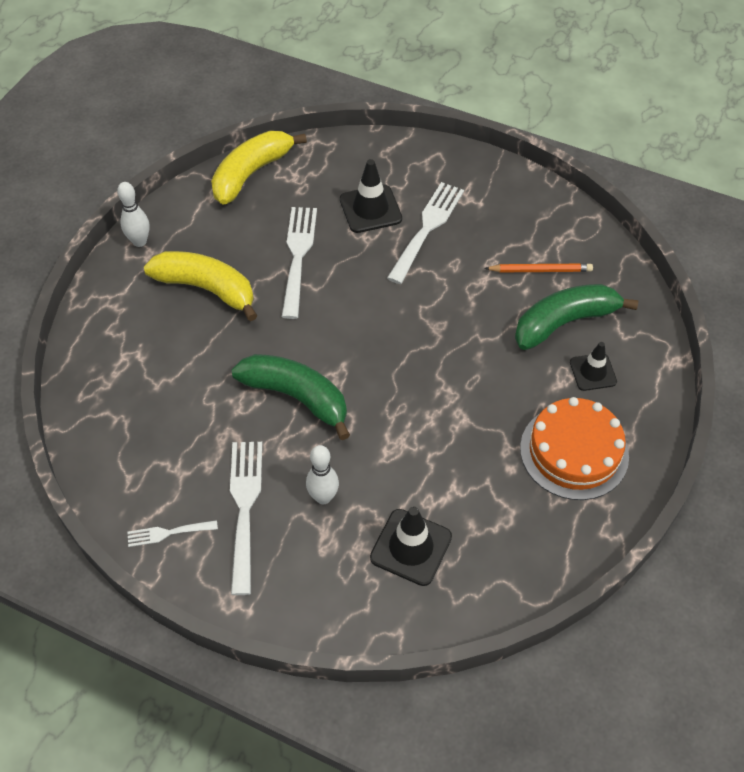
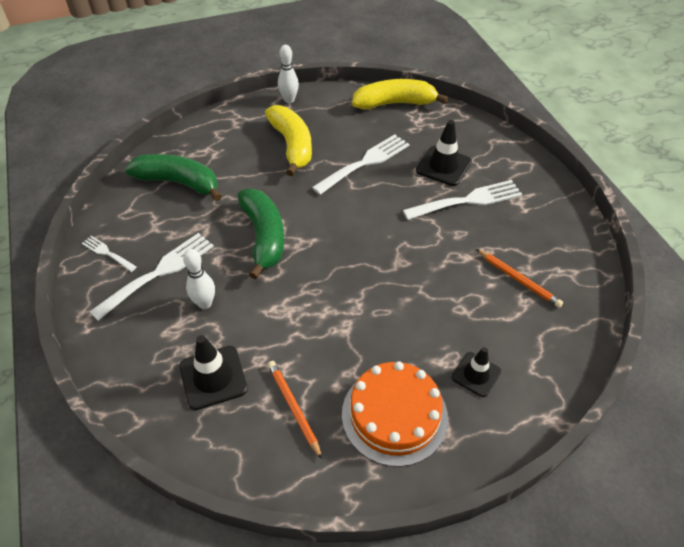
camera: 45 degrees right, 5 degrees down
(500, 512) = (293, 408): none -> orange pencil
(565, 322) = (495, 325): green banana -> green banana (179, 182)

